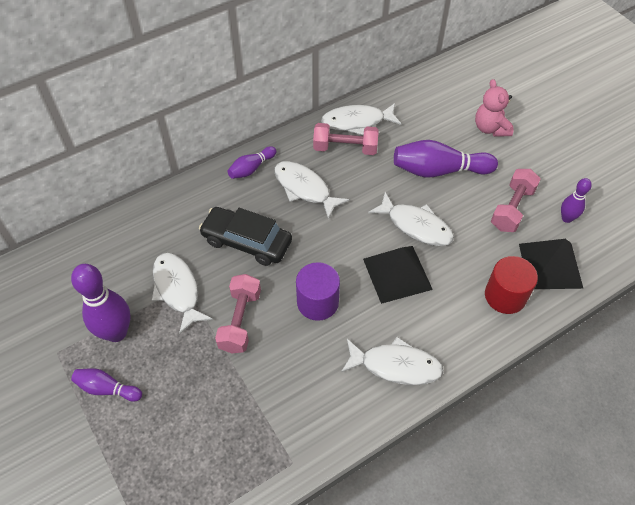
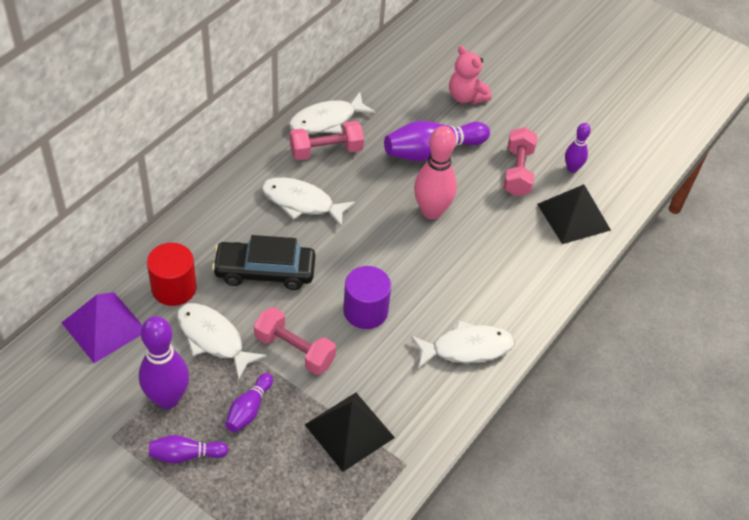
camera: 25 degrees left, 5 degrees down
(96, 253) = (104, 327): none -> purple pyramid
(240, 321) = (294, 350): pink dumbbell -> pink dumbbell turned 45 degrees counterclockwise
(251, 168) = (235, 195): purple bowling pin -> purple bowling pin (249, 409)
(397, 274) = (432, 263): black pyramid -> black pyramid (349, 431)
(416, 226) = (431, 211): white fish -> pink bowling pin
(505, 296) = (543, 256): red cylinder -> red cylinder (174, 288)

